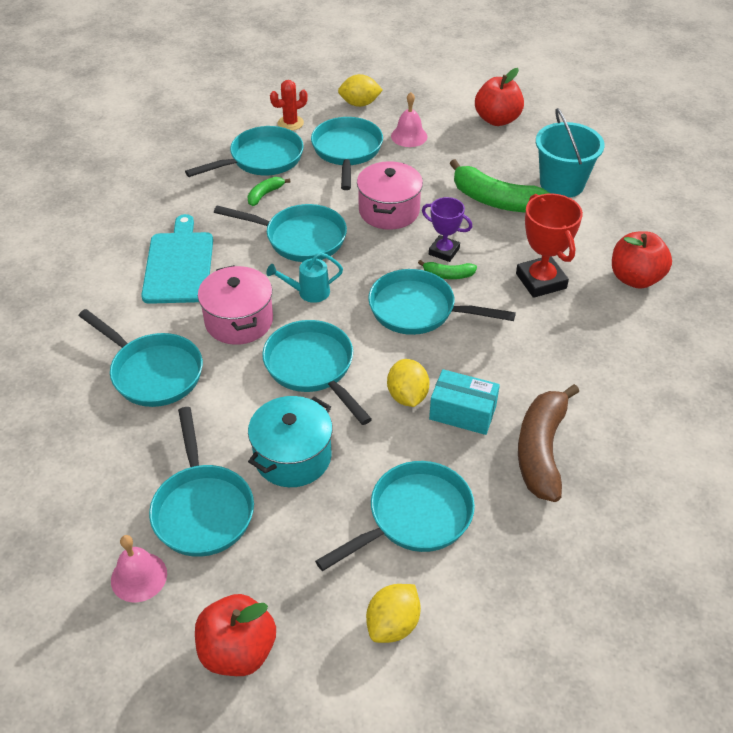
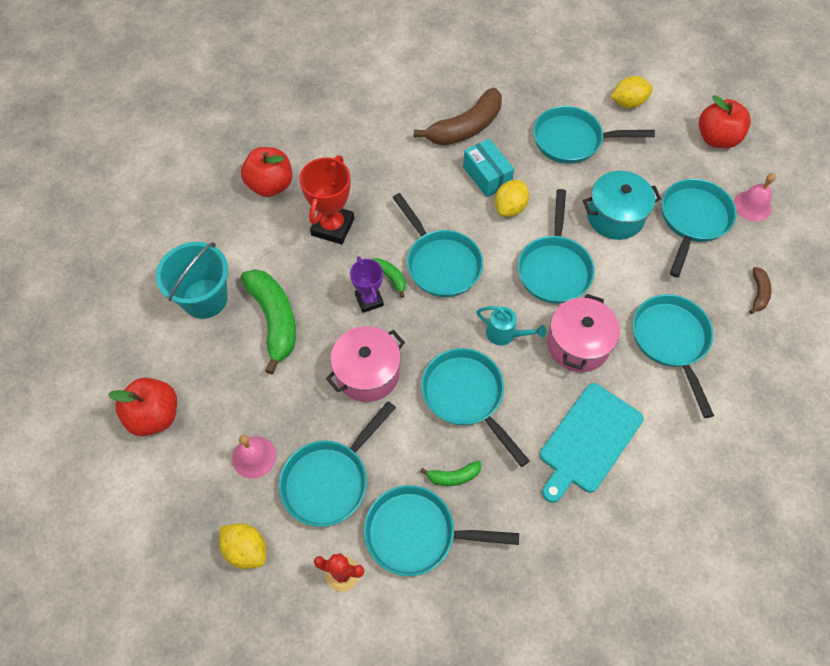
camera: 140 degrees left, 15 degrees up
(84, 471) = (758, 293): none -> brown banana

